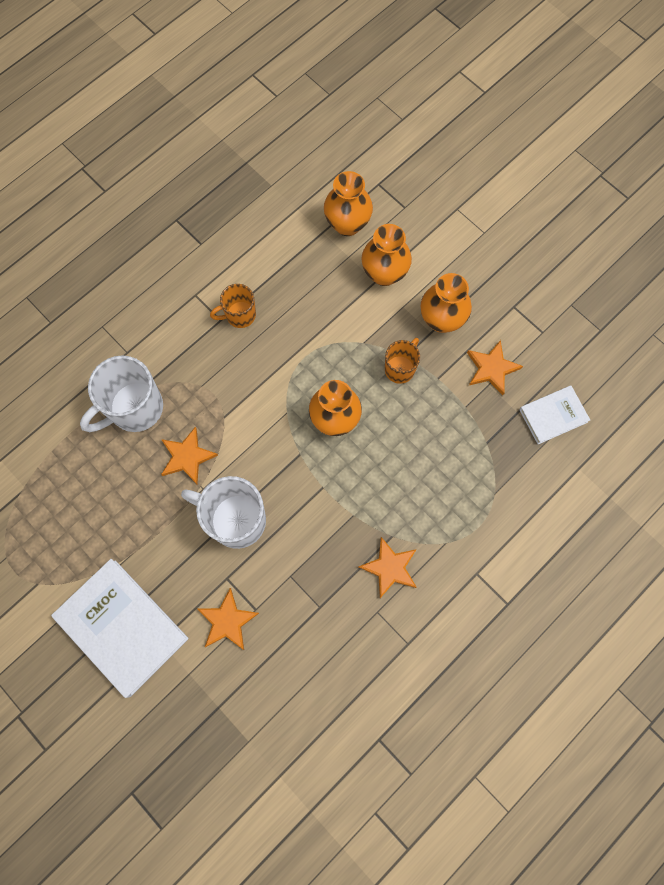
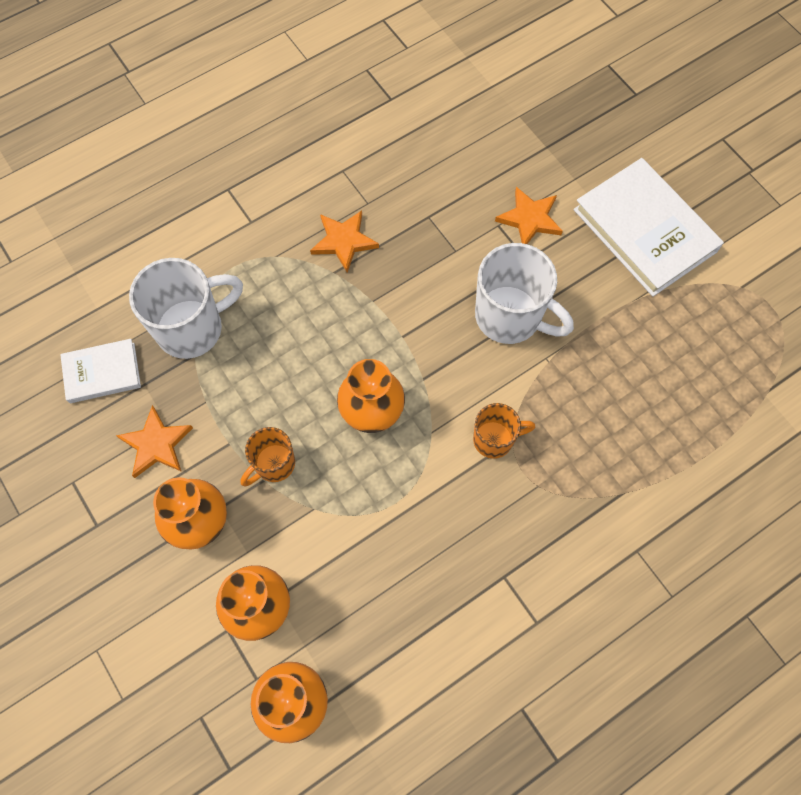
camera: 170 degrees left, 5 degrees down
(134, 408) = (627, 470): white mug -> white mug (192, 328)
(187, 457) = (562, 398): orange star -> none
(239, 315) = (476, 579): orange mug -> orange mug (494, 439)

